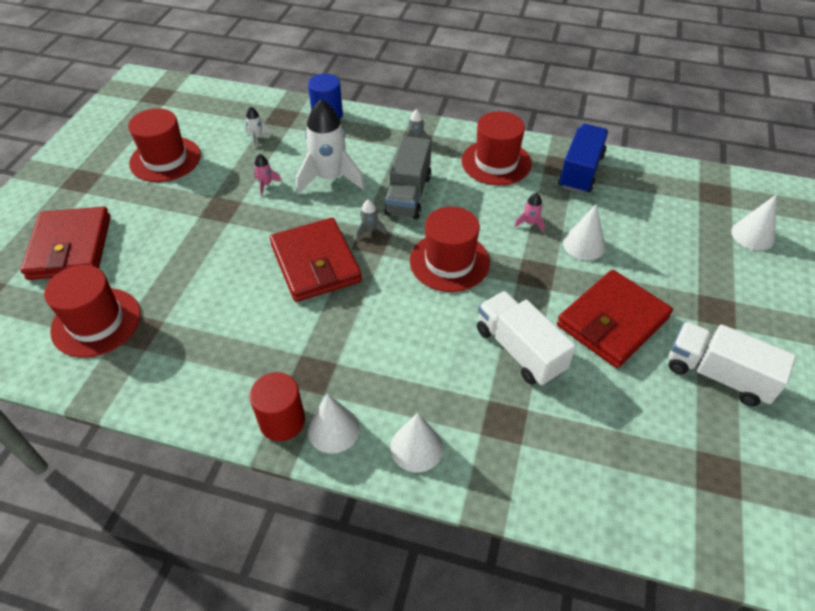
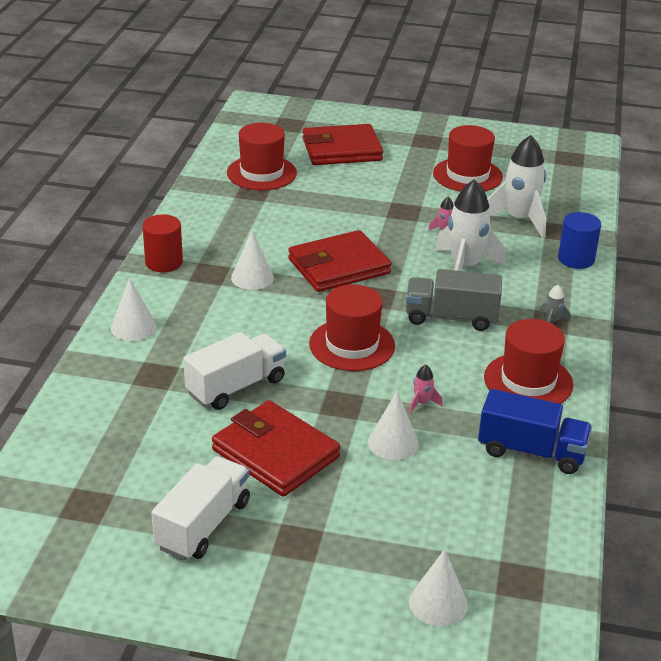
camera: 85 degrees right, 15 degrees down
(257, 137) = (519, 219): white rocket -> white rocket, size x2.38
(333, 429) = (154, 286): white cone -> white cone (252, 277)
(370, 230) = (390, 295): grey rocket -> none

